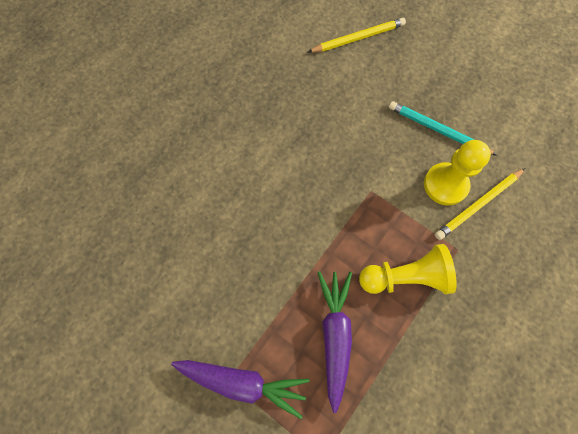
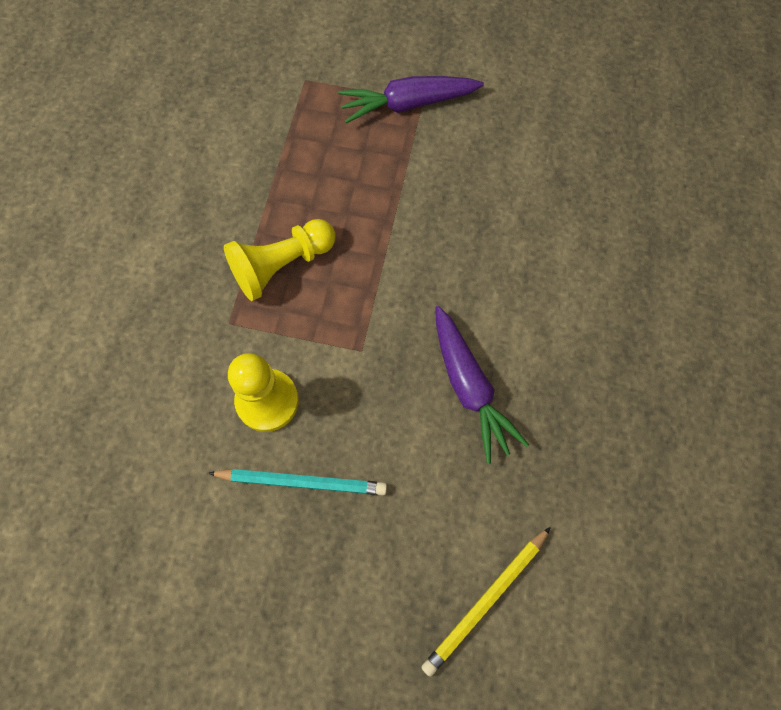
camera: 155 degrees right, 0 degrees up
(335, 335) = (336, 178): purple carrot -> purple carrot (469, 387)
(478, 204) = (217, 392): yellow pencil -> none

